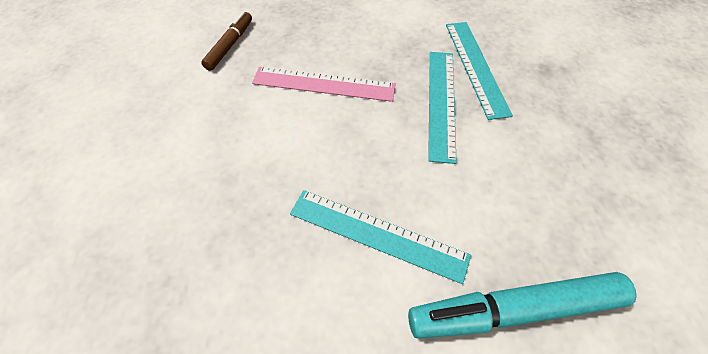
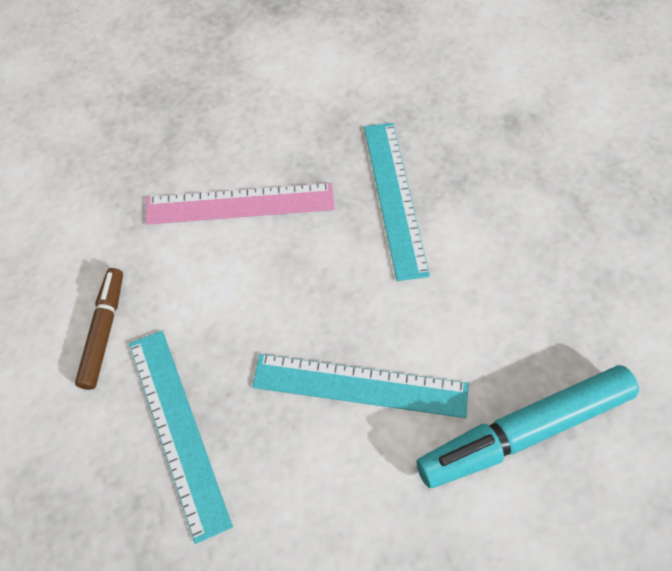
camera: 15 degrees left, 5 degrees up
(230, 45) = (94, 172): brown marker -> brown marker (103, 331)
(476, 67) = (426, 136): turquoise ruler -> turquoise ruler (178, 430)

